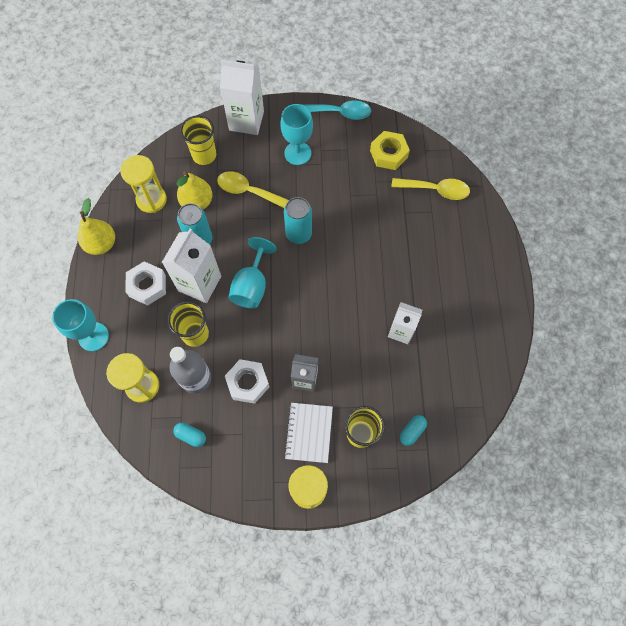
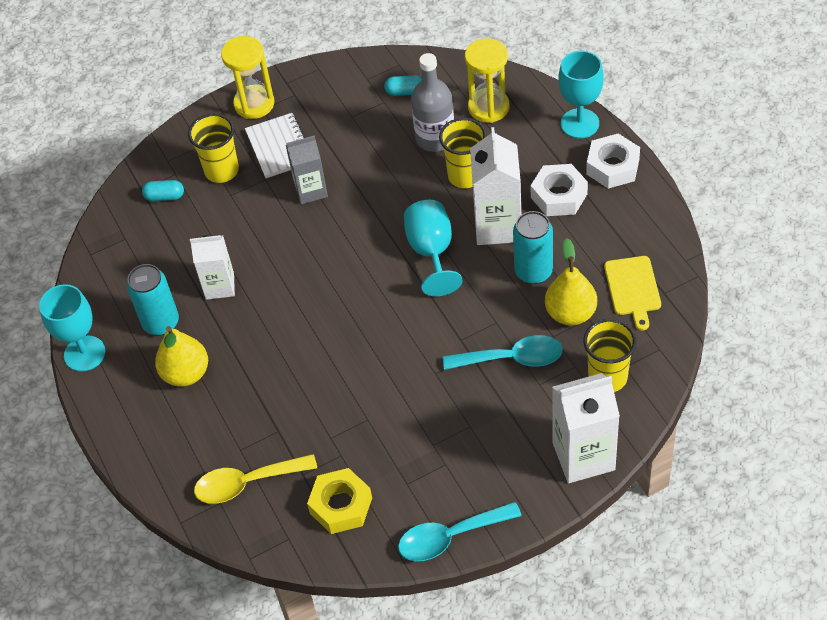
camera: 160 degrees right, 15 degrees down
(101, 244) = (652, 212): yellow pear -> yellow pear (186, 373)
(151, 200) = (633, 288): yellow hourglass -> yellow cutting board
(248, 191) = (512, 358): yellow spoon -> turquoise spoon
(248, 383) = (374, 159): white nut -> white nut (612, 167)
(297, 153) = (476, 443): turquoise goblet -> turquoise goblet (84, 353)
(298, 234) = (409, 336): turquoise can -> turquoise can (161, 322)
(412, 431) = (165, 196): turquoise capsule -> turquoise capsule turned 75 degrees clockwise

